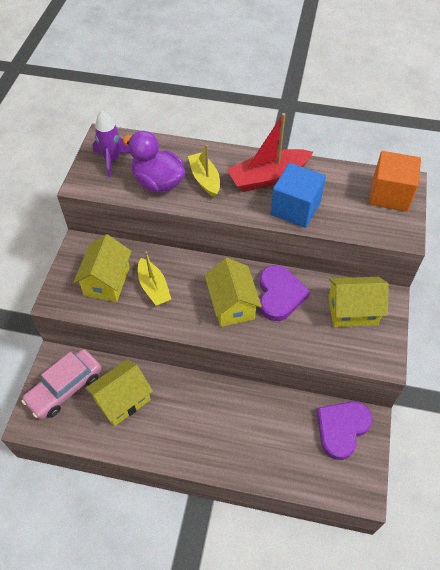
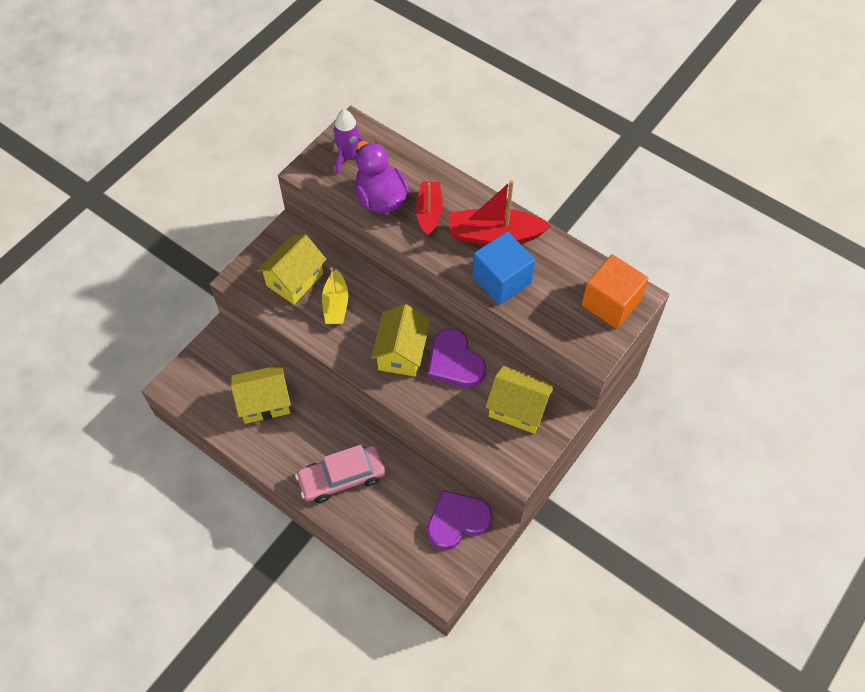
camera: 25 degrees right, 5 degrees up
(65, 388) = (218, 368): pink car -> pink car (342, 477)
(205, 179) = (429, 212): yellow boat -> red boat
(280, 295) = (454, 362): purple heart -> purple heart turned 120 degrees clockwise

